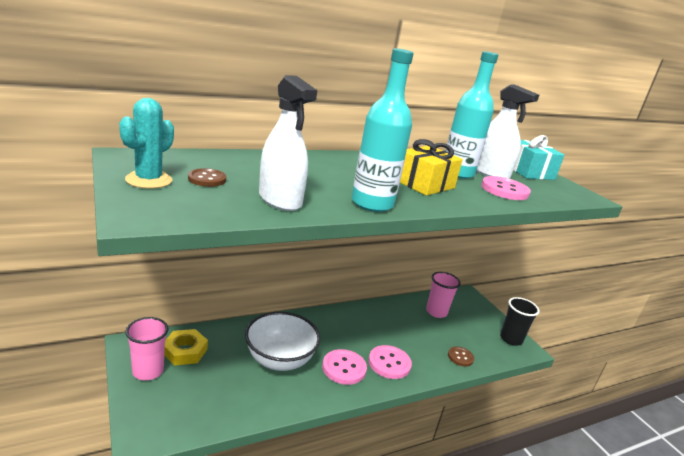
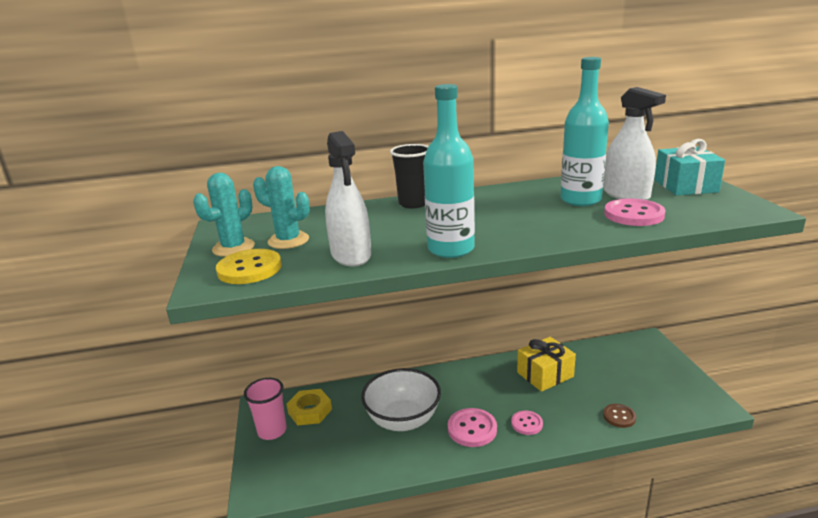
camera: 20 degrees right, 0 degrees up
(178, 203) = (249, 269): none -> yellow button
(207, 179) = (288, 240): brown button -> turquoise cactus
(389, 363) = (526, 424): pink button -> pink button, size x0.63
(424, 184) = (528, 219): yellow gift -> yellow gift (545, 374)
(436, 312) = (600, 363): pink cup -> none
(511, 339) = (695, 394): black cup -> black cup (413, 203)

